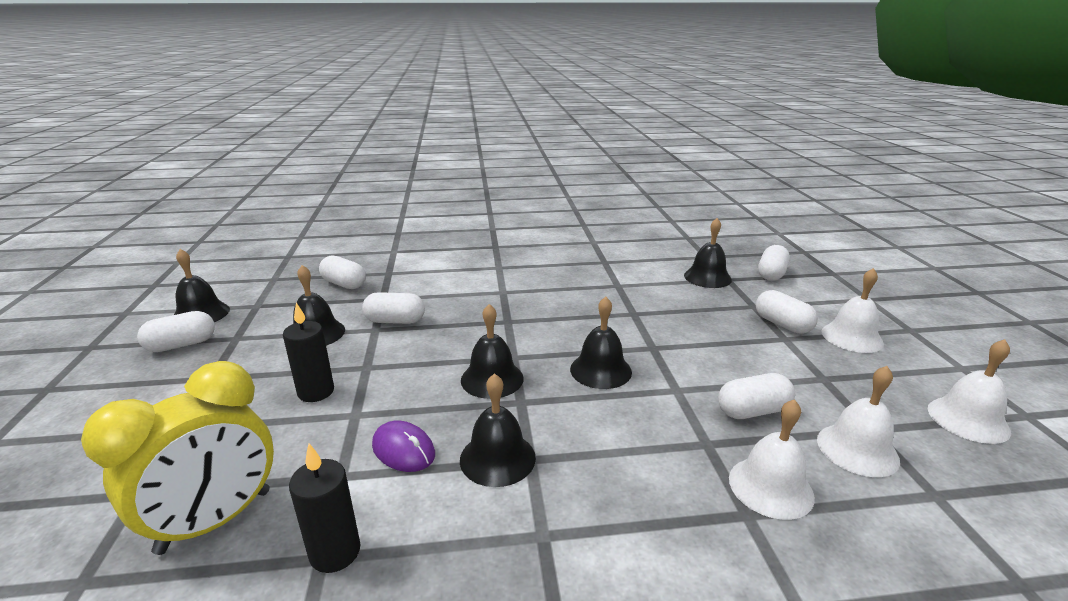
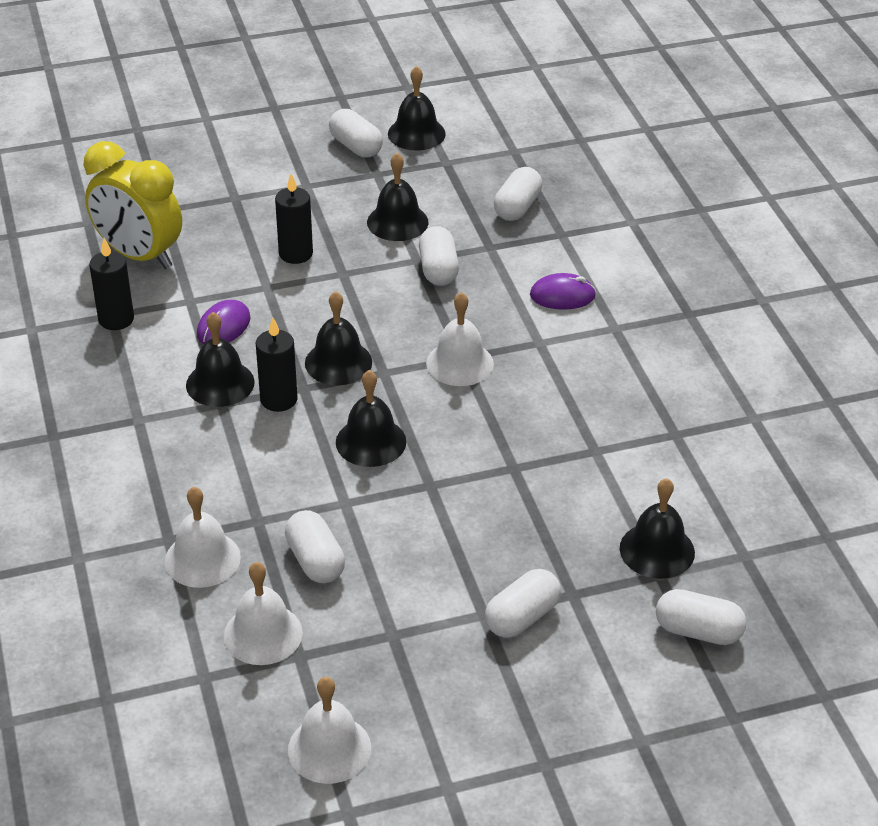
camera: 80 degrees right, 15 degrees up
(456, 279) = (562, 296): none -> purple mouse
(534, 418) = (278, 399): none -> black candle
(852, 337) = (504, 687): white bell -> white bell (460, 363)

